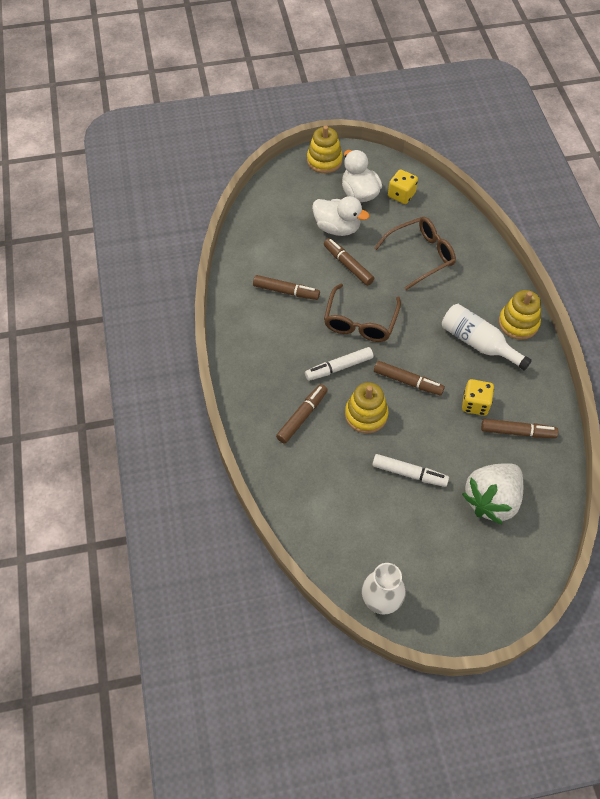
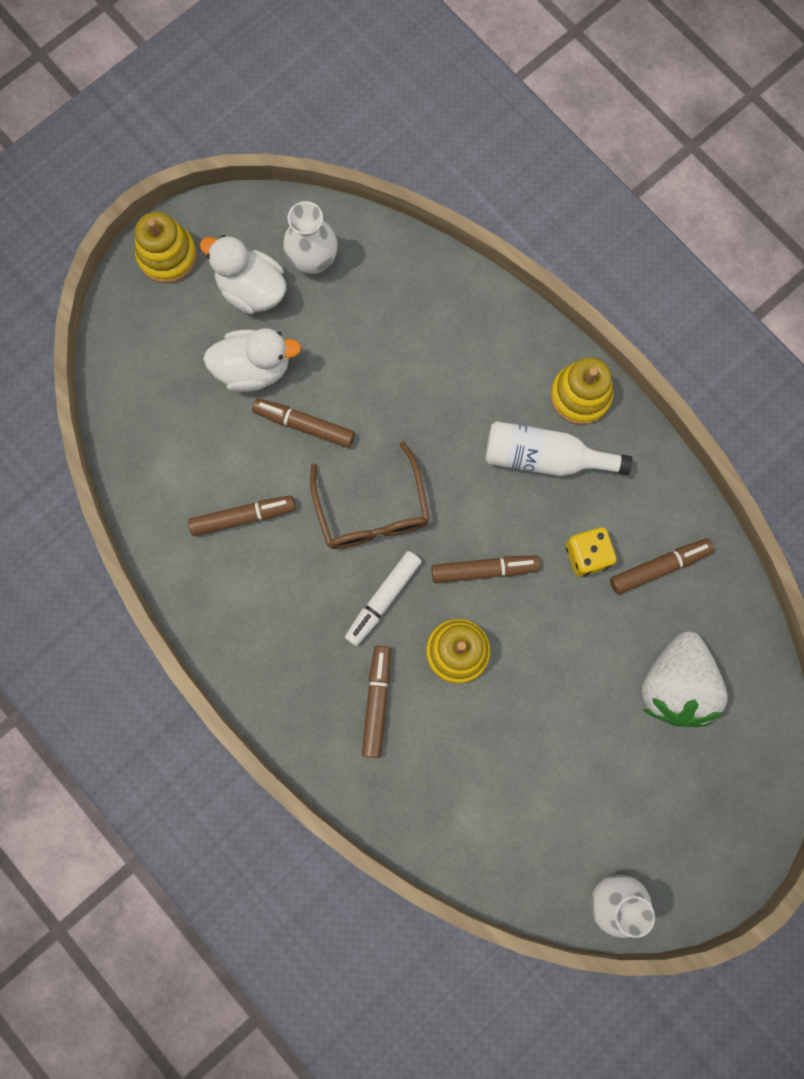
camera: 30 degrees left, 20 degrees up
(401, 195) = (313, 260): yellow dice -> white vase
(409, 473) = (556, 706): white marker -> none
(420, 255) = (395, 354): brown glasses -> none

